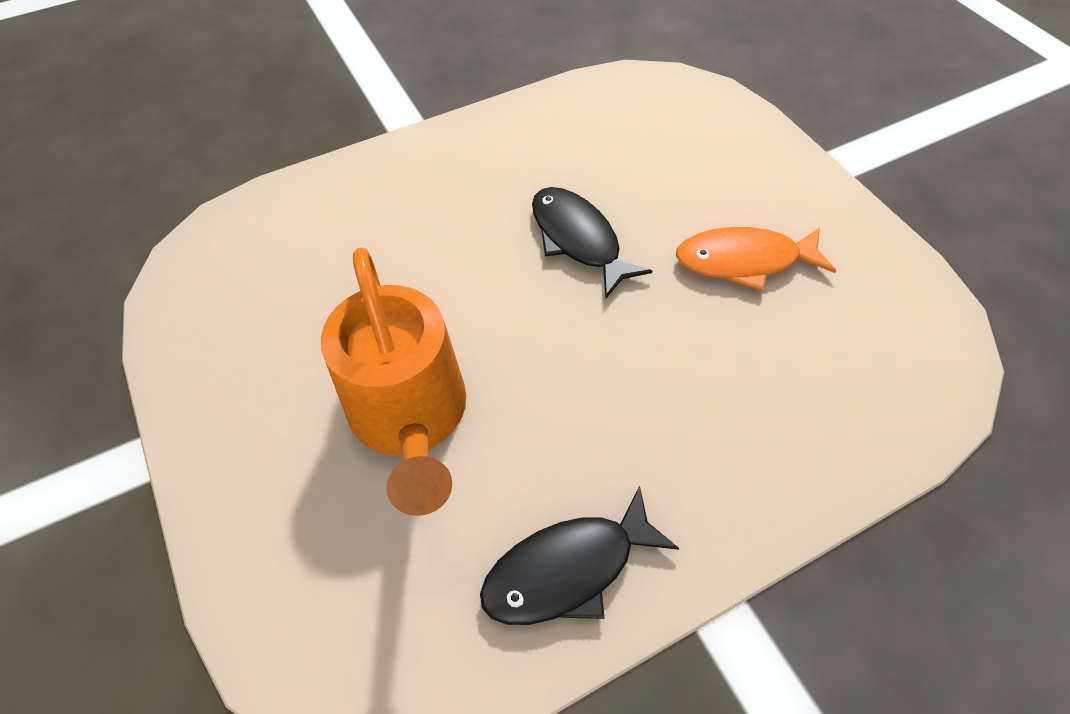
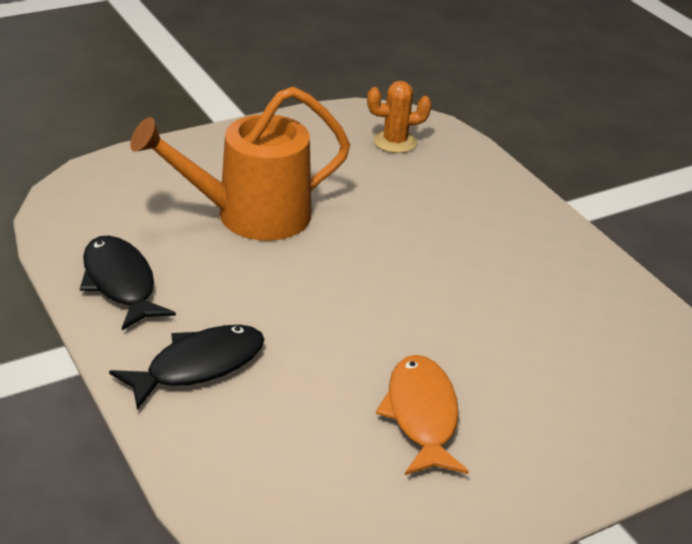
camera: 85 degrees right, 20 degrees down
(253, 262) = (395, 142): none -> orange cactus
(578, 239) = (438, 305): black fish -> black fish (198, 366)

